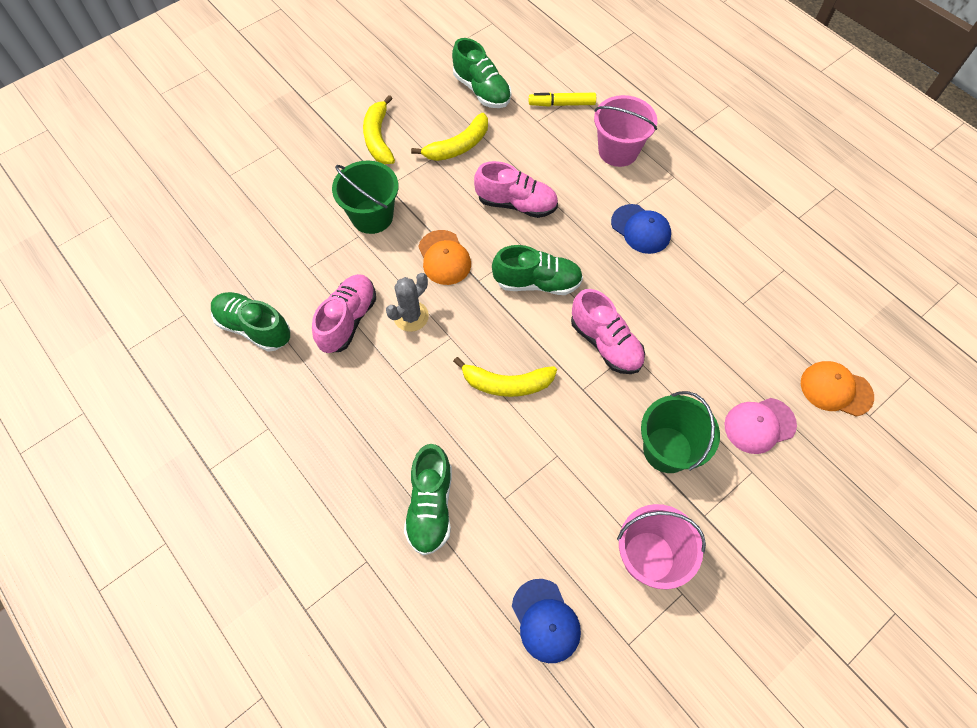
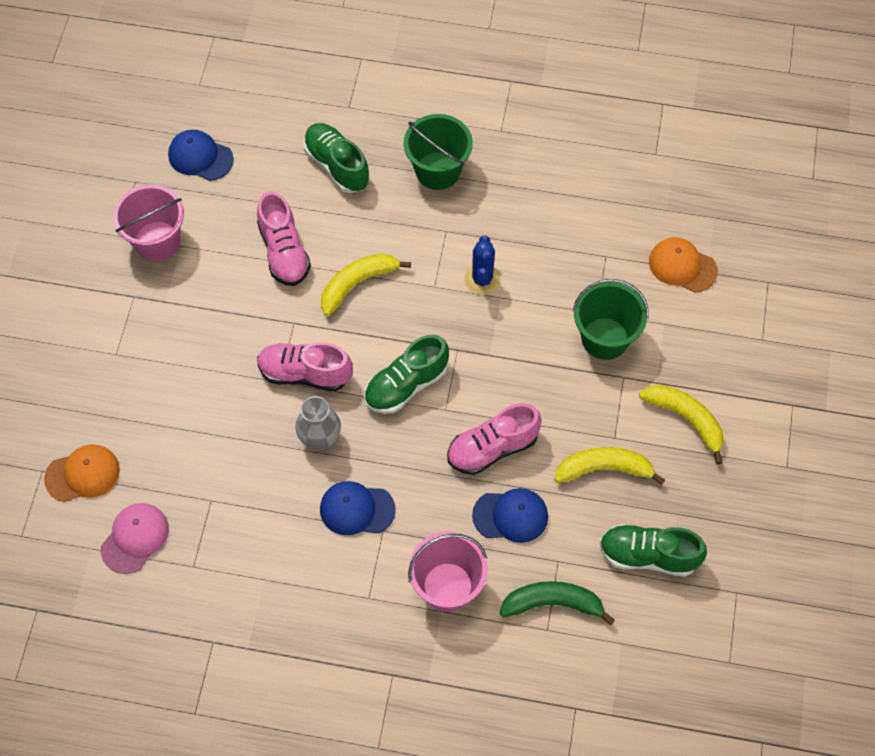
camera: 140 degrees right, 0 degrees up
(254, 328) = (591, 183): green shoe -> none
(348, 320) = (528, 240): pink shoe -> pink shoe (284, 252)
(411, 316) = (482, 279): grey cactus -> blue cactus
(444, 258) = (505, 348): orange cap -> orange cap (682, 266)
(458, 146) = (604, 469): yellow banana -> yellow banana turned 75 degrees clockwise
(542, 160) = (510, 516): none -> blue cap
(561, 104) = (553, 603): yellow marker -> green banana
(630, 290) = (320, 438): none -> grey vase
(667, 449) = (193, 324): green bucket -> green bucket (438, 171)
(759, 425) = (131, 395): pink cap -> pink cap (135, 538)

